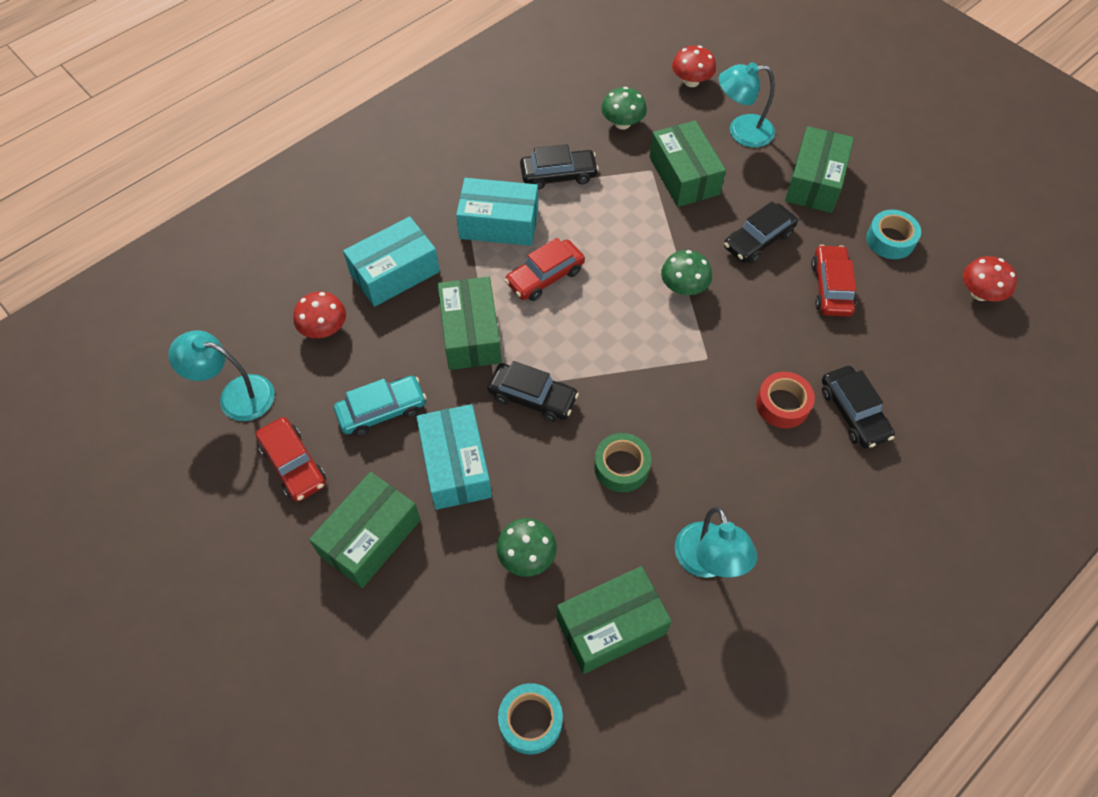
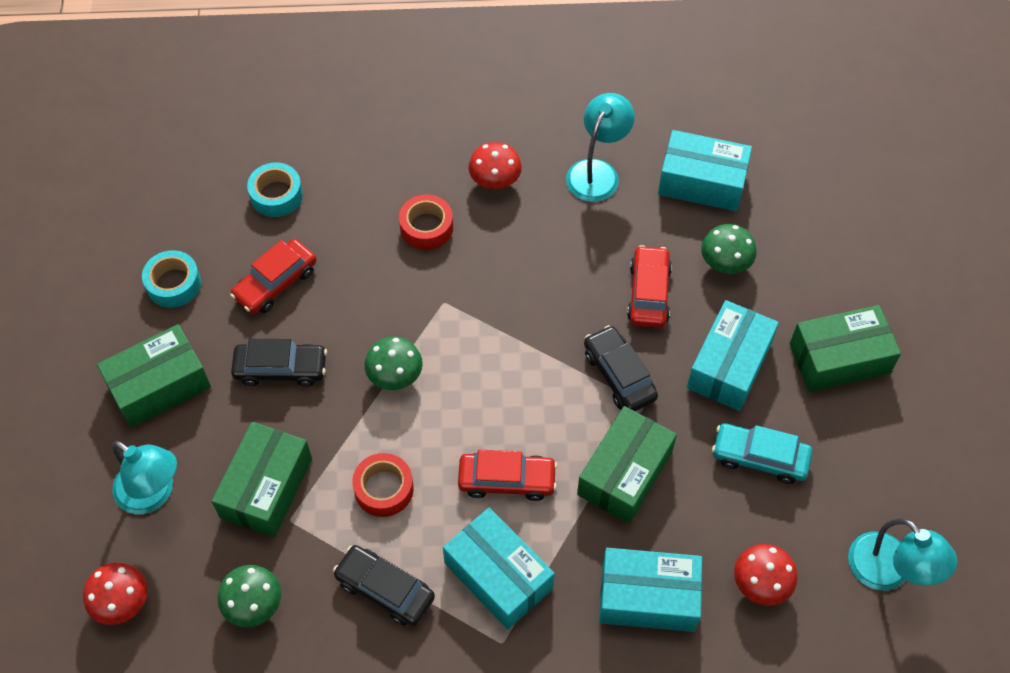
camera: 140 degrees left, 0 degrees up
(293, 464) = (869, 464): red car -> red car (649, 293)
(530, 720) = (803, 169): turquoise tape -> turquoise tape (276, 195)
(611, 626) = (702, 182): green box -> turquoise box
(616, 221) = (384, 489): none -> red tape
(621, 467) = (597, 272): green tape -> none
(853, 413) = (382, 185): black car -> none
(980, 293) = (170, 193): red mushroom -> red mushroom (495, 180)

